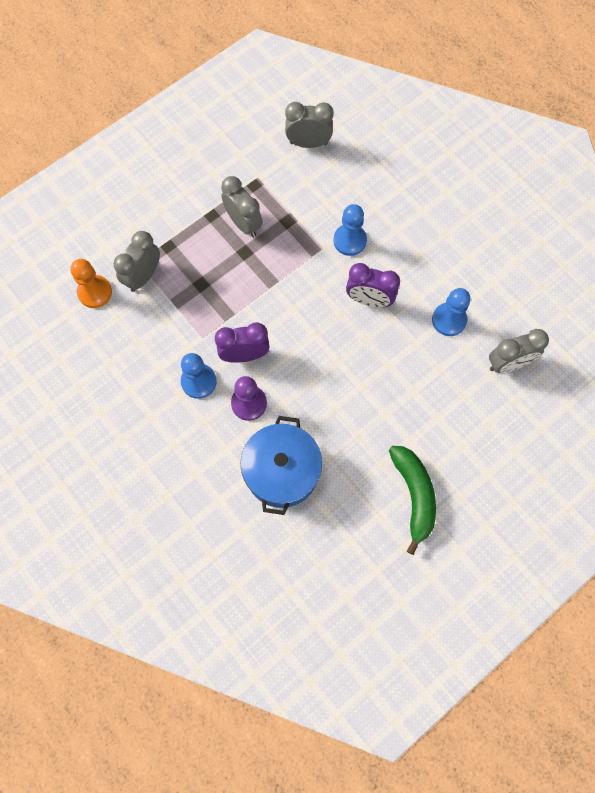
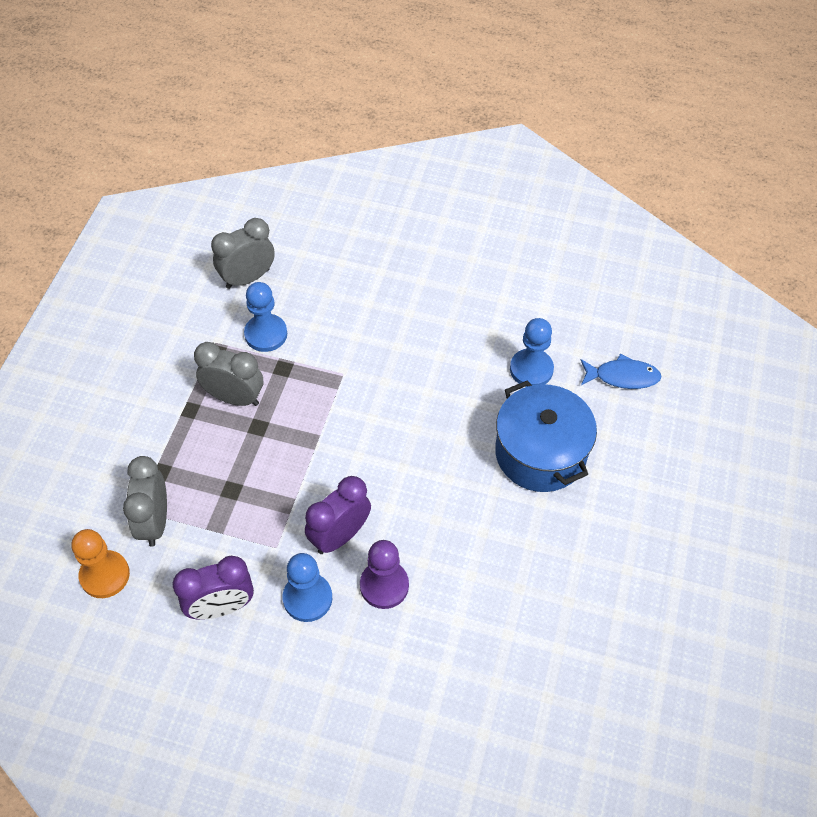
camera: 35 degrees left, 15 degrees down
(282, 471) = (478, 636): blue pot -> blue pot (540, 453)
(350, 240) = (367, 350): blue pawn -> blue pawn (266, 334)
(369, 300) = (434, 397): purple clock -> purple clock (221, 607)
(414, 495) = (636, 568): green banana -> none
(508, 363) = (622, 376): grey clock -> blue fish

